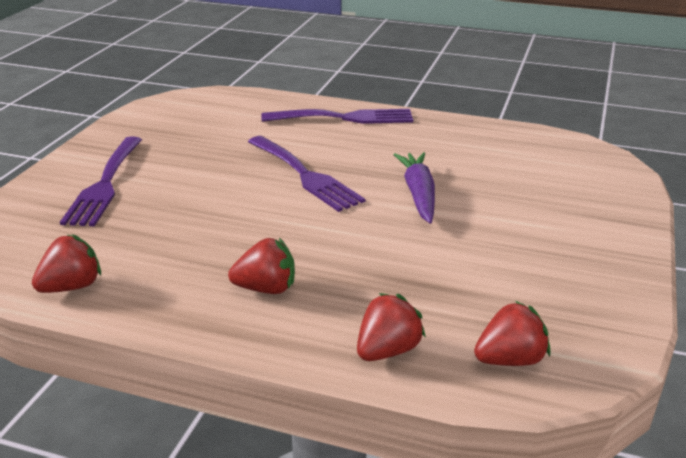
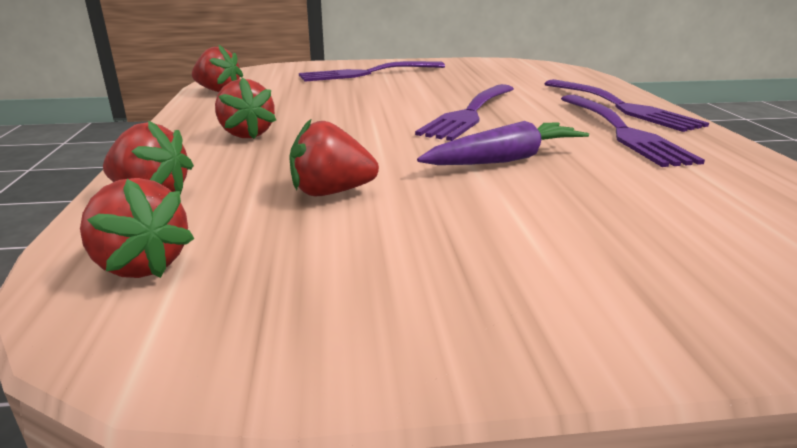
camera: 65 degrees right, 5 degrees down
(397, 139) = (623, 131): none -> purple fork
(434, 272) = (331, 192): none -> red strawberry

